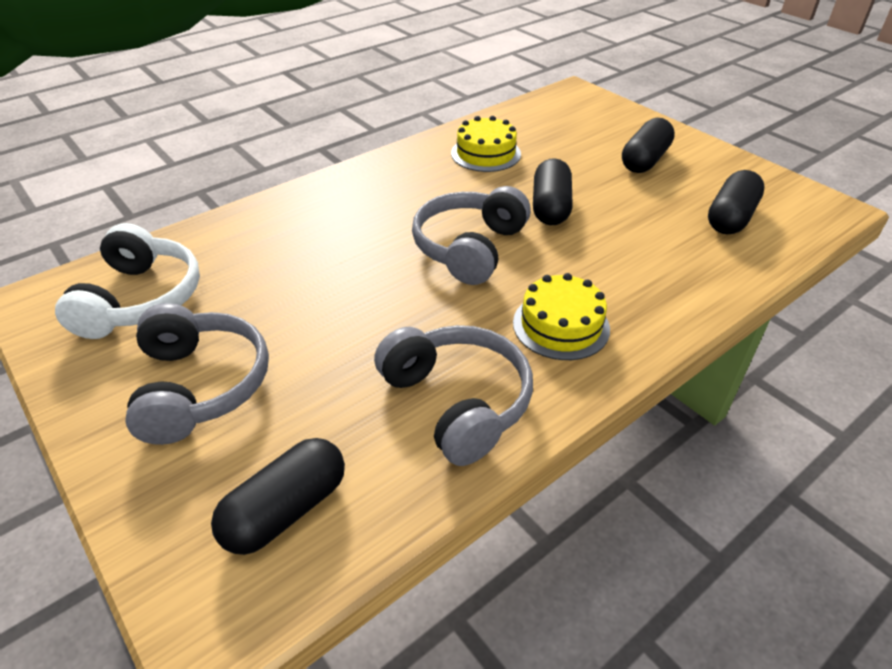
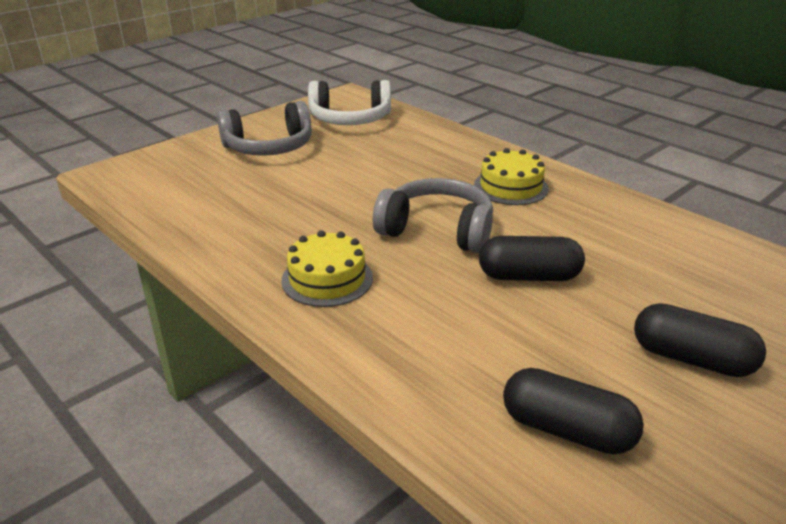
camera: 85 degrees right, 10 degrees down
(285, 510) = (166, 183): black capsule -> none
(457, 402) = (241, 232): grey headphones -> none
(485, 153) = (625, 234): yellow cake -> yellow cake (510, 187)

